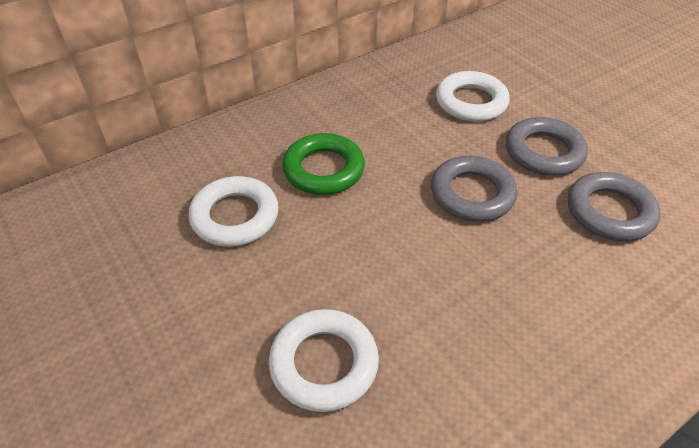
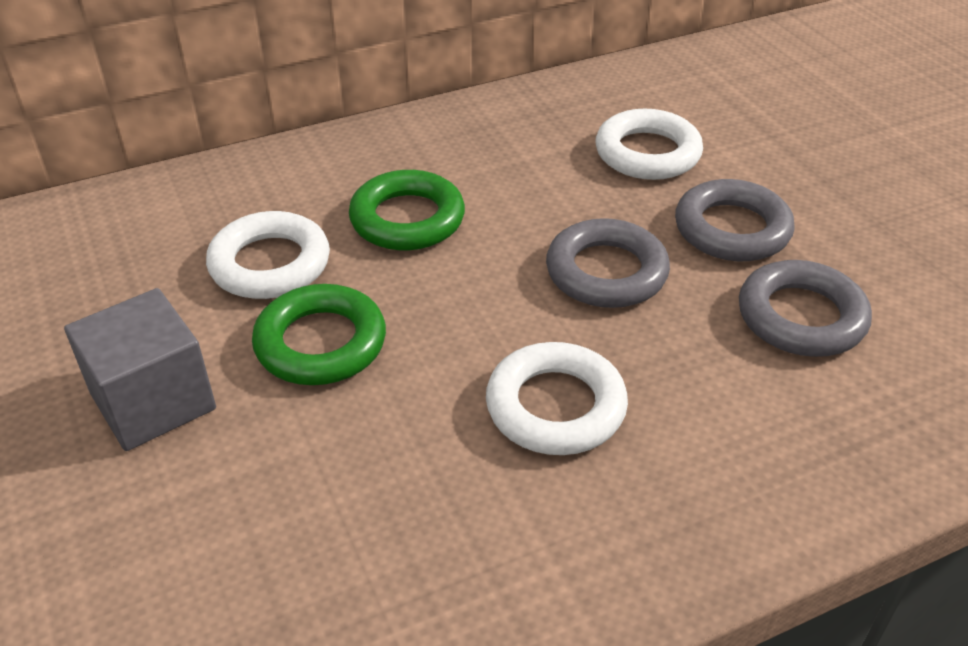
camera: 10 degrees right, 5 degrees down
(177, 341) = (153, 401): none -> grey cube
(289, 275) = (321, 343): none -> green ring
(324, 363) = (333, 452): white ring -> white ring (555, 406)

